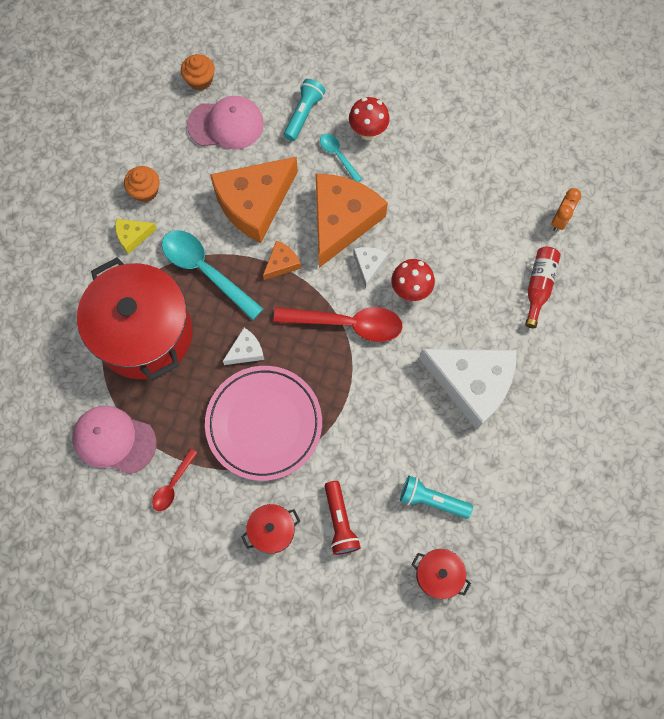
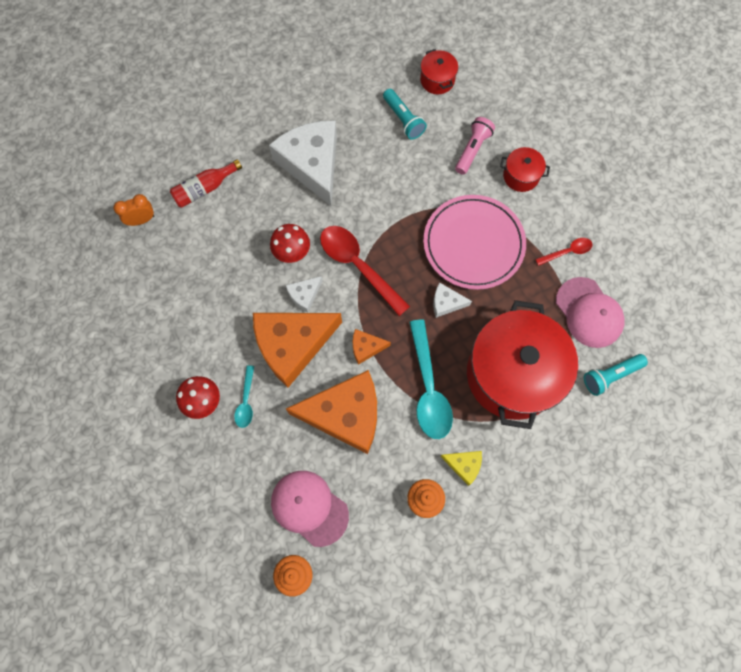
camera: 140 degrees left, 0 degrees up
(304, 114) = (239, 462): turquoise flashlight -> turquoise flashlight (610, 375)
(339, 521) = (472, 150): red flashlight -> pink flashlight

